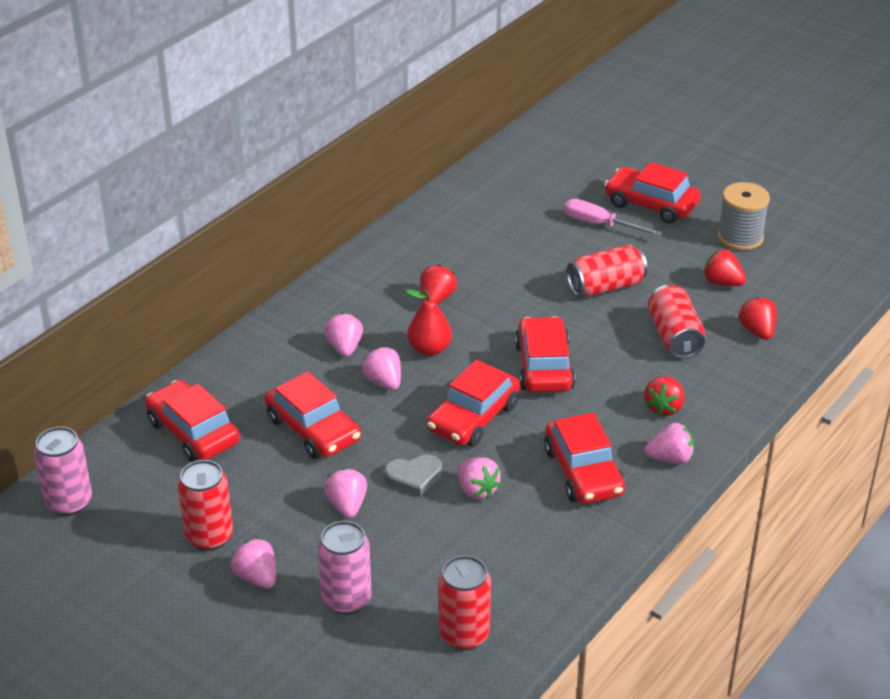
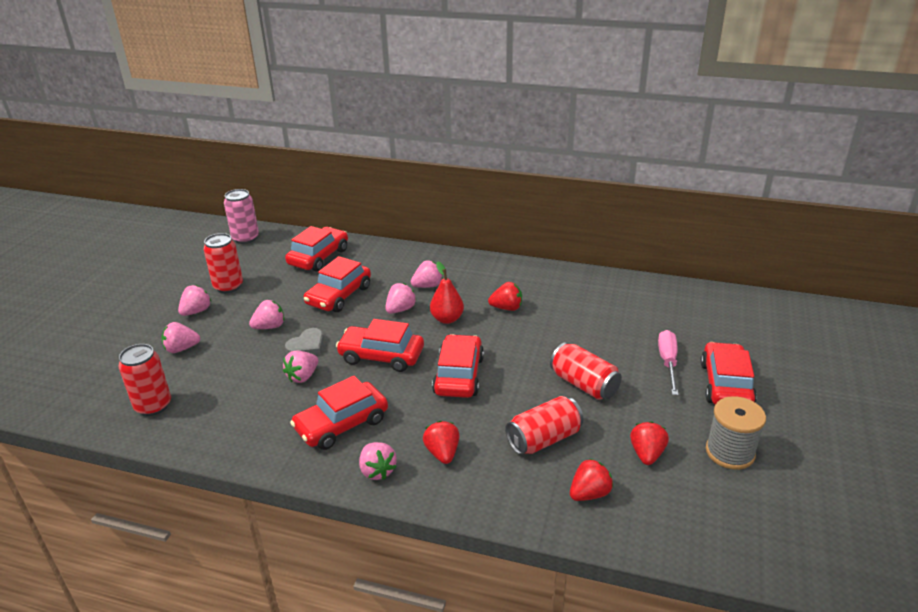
camera: 70 degrees right, 5 degrees down
(346, 599) = (181, 349): pink can -> pink strawberry
(414, 477) = (307, 346): grey heart -> grey heart turned 105 degrees counterclockwise
(544, 366) = (458, 375): red car -> red car turned 60 degrees counterclockwise
(664, 407) = (442, 453): red strawberry -> red strawberry turned 75 degrees clockwise

